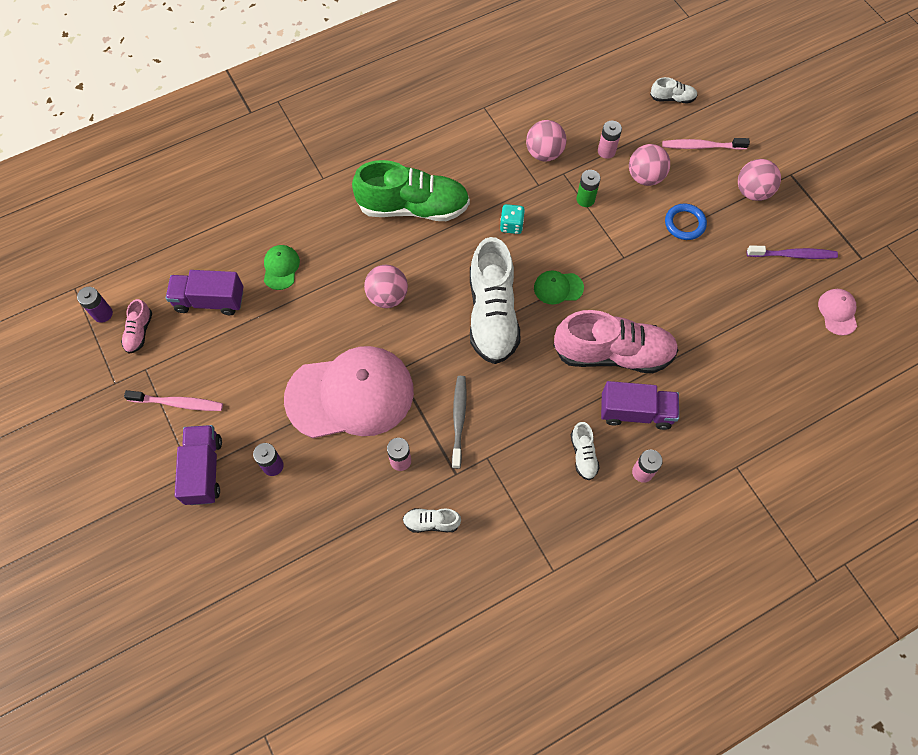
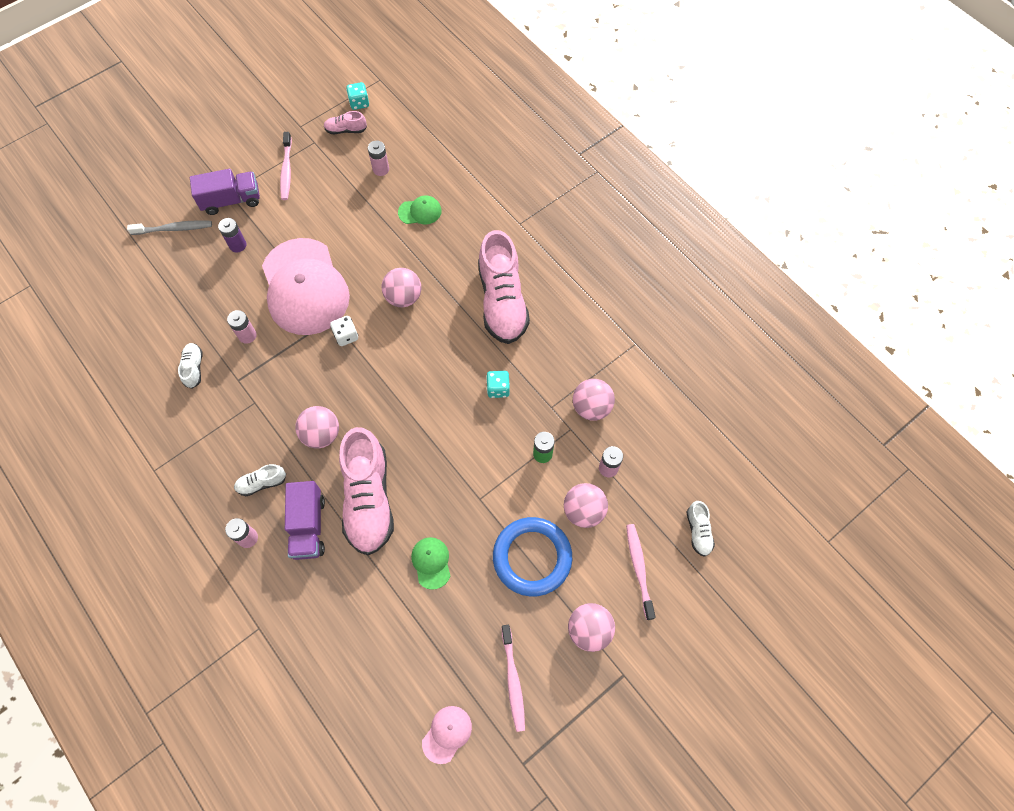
camera: 80 degrees right, 0 degrees up
(103, 314) = (359, 103): purple battery -> turquoise dice
(210, 300) = (381, 169): purple truck -> pink battery
(413, 207) = (502, 301): green shoe -> pink shoe
(423, 357) = (346, 336): none -> white dice
(459, 420) = (288, 374): grey toothbrush -> grey toothbrush (174, 229)
(492, 314) = (396, 386): white shoe -> none
(536, 391) = (321, 434): none -> pink ball
(558, 288) = (434, 440): green cap -> green cap (431, 562)
(684, 223) = (532, 557): blue ring -> blue ring, size x1.77
(793, 255) = (513, 680): purple toothbrush -> pink toothbrush
(837, 312) = (447, 734): pink cap -> pink cap turned 45 degrees counterclockwise

